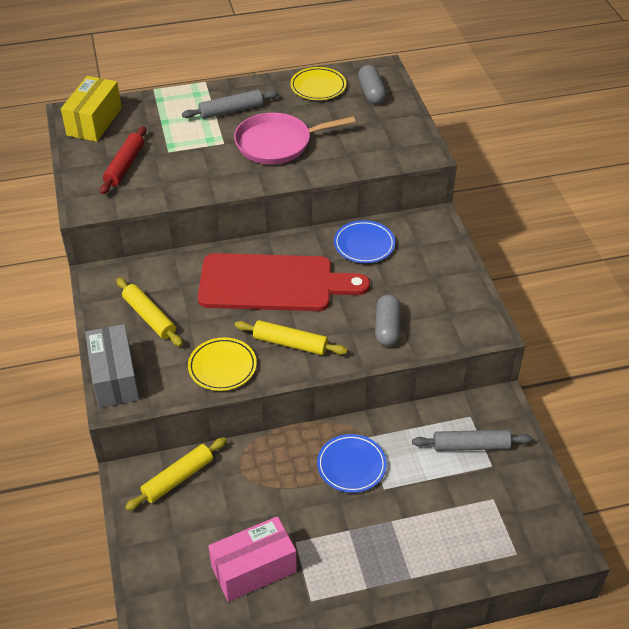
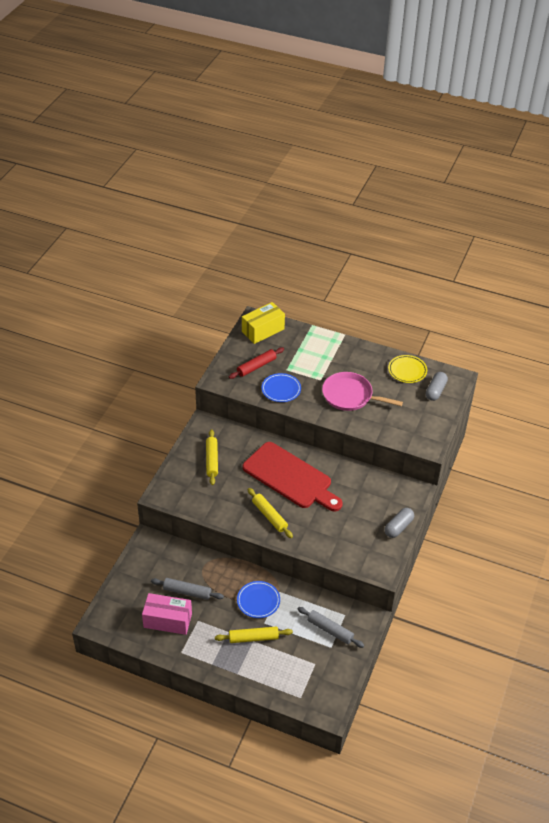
camera: 35 degrees right, 0 degrees up
(114, 378) = (169, 483): grey box -> none
(178, 478) = (169, 554): yellow rolling pin -> yellow rolling pin (253, 638)
(222, 367) = (225, 508): yellow plate -> none
(231, 110) = (343, 361): grey rolling pin -> grey rolling pin (187, 592)
(364, 245) = (360, 483): blue plate -> blue plate (281, 389)
(387, 328) = (328, 537): grey capsule -> grey capsule (398, 527)

